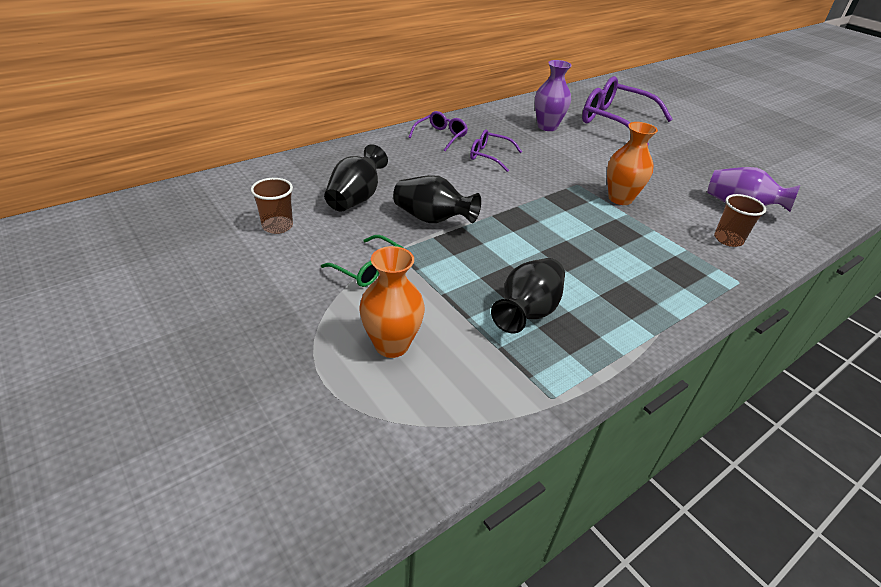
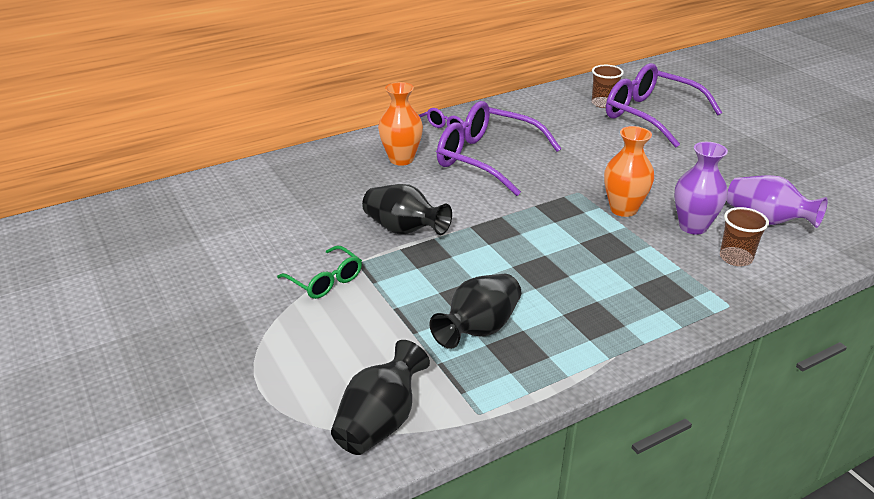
camera: 10 degrees right, 5 degrees down
(277, 226) = (242, 235): brown cup -> brown cup (603, 103)
(356, 198) = (328, 206): black vase -> black vase (380, 422)
(391, 345) = (331, 356): orange vase -> orange vase (401, 159)
(489, 156) = (486, 158): purple glasses -> purple glasses, size x1.95
(547, 127) = (565, 123): purple vase -> purple vase (693, 226)

